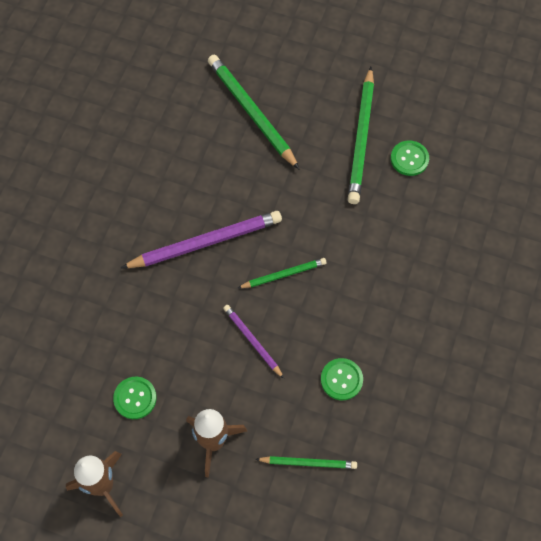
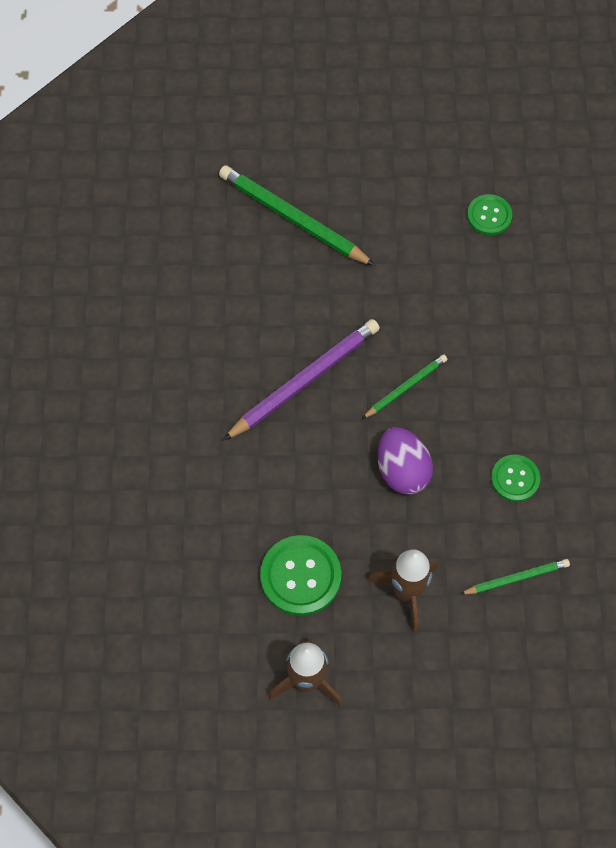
camera: 20 degrees left, 0 degrees up
(135, 398) = (300, 576): green button -> green button, size x1.62
(252, 341) = (402, 470): purple pencil -> purple egg
(361, 138) = (427, 209): green pencil -> none

